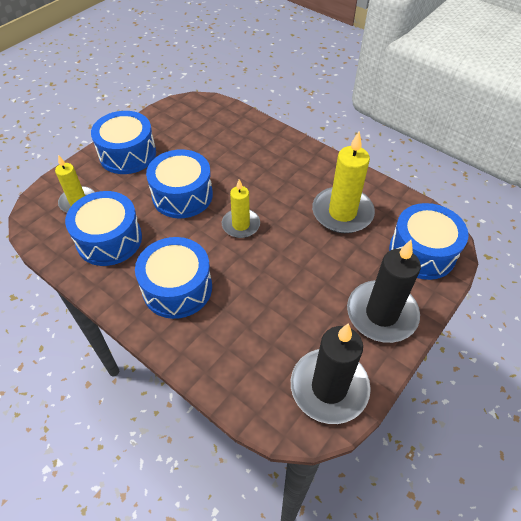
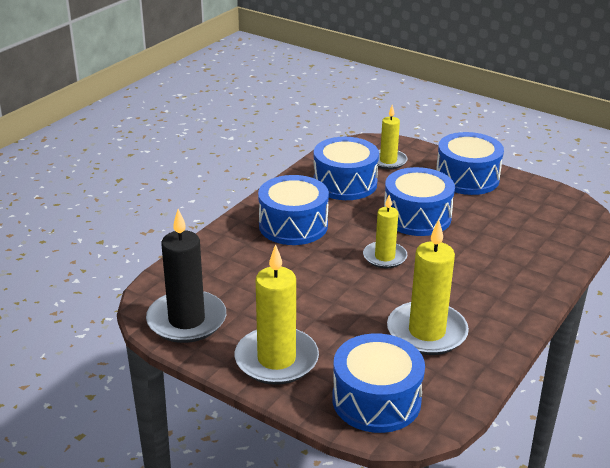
camera: 85 degrees right, 20 degrees down
(381, 314) = (276, 359): black candle -> yellow candle

